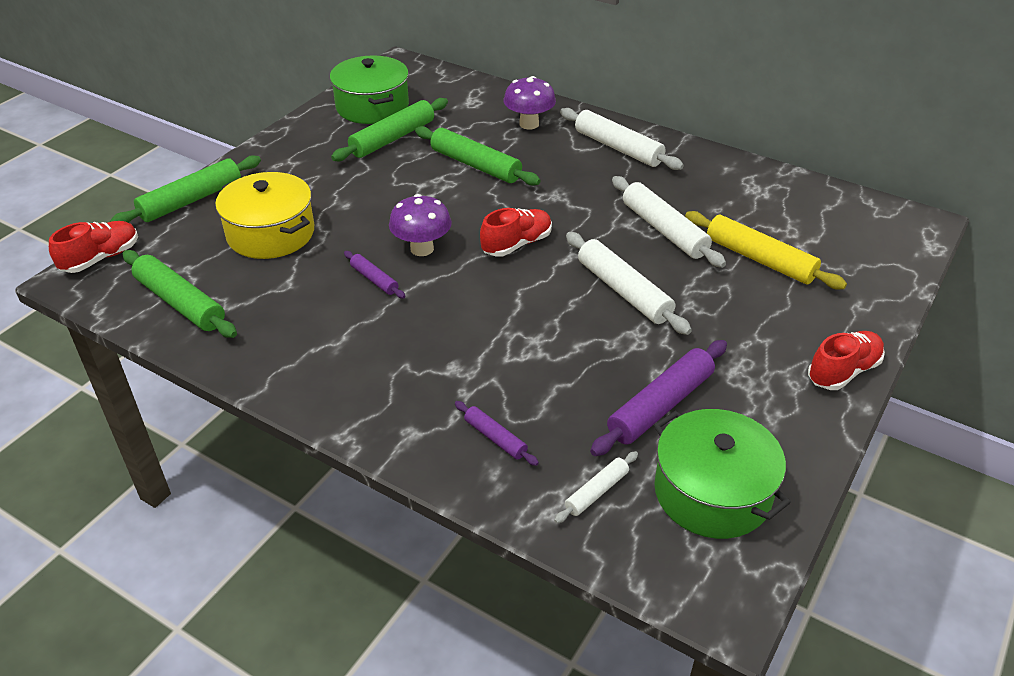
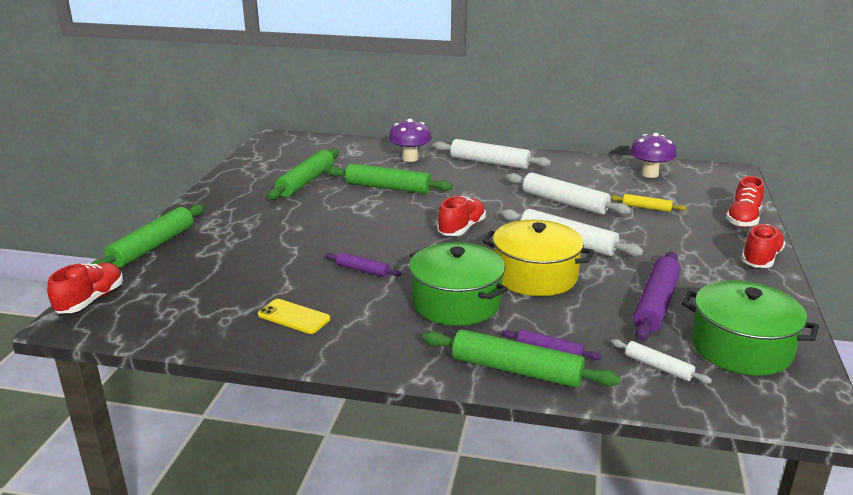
camera: 20 degrees left, 15 degrees down
(180, 303) = (195, 317): green rolling pin -> green rolling pin (516, 370)
(270, 325) = (293, 317): none -> yellow phone
(271, 233) = (245, 256): yellow pot -> yellow pot (535, 276)
(372, 106) = (273, 165): green pot -> green pot (456, 302)
(422, 249) = (387, 244): purple mushroom -> purple mushroom (650, 174)
(596, 492) = (658, 367): white rolling pin -> white rolling pin turned 75 degrees counterclockwise
(759, 259) = (646, 208): yellow rolling pin -> yellow rolling pin, size x0.53
(871, 305) = (743, 219): none -> red shoe

